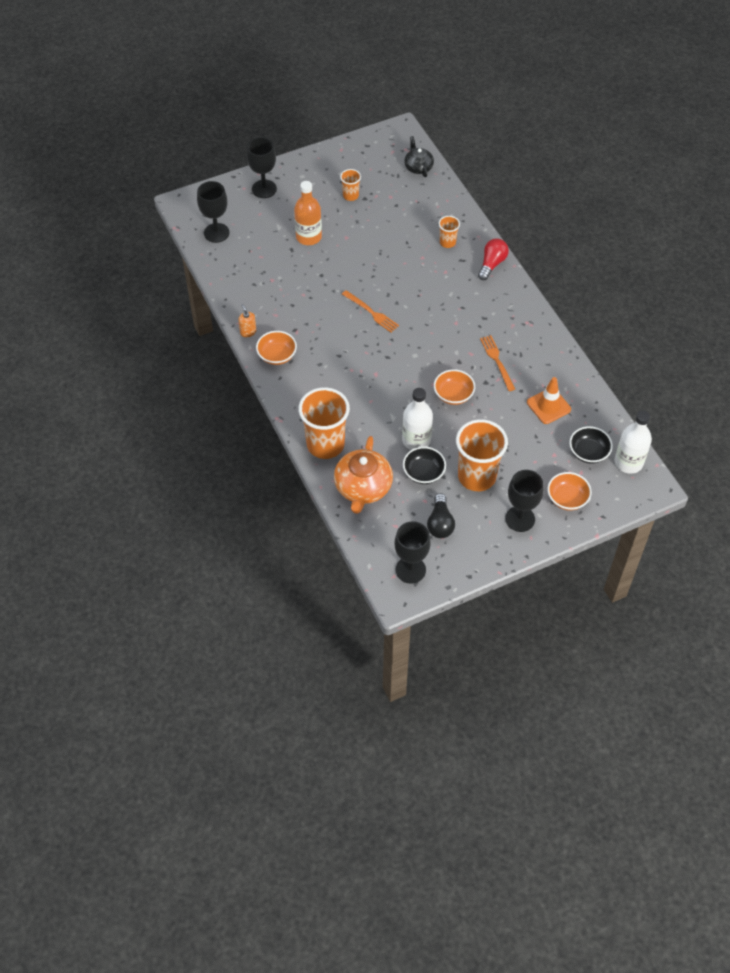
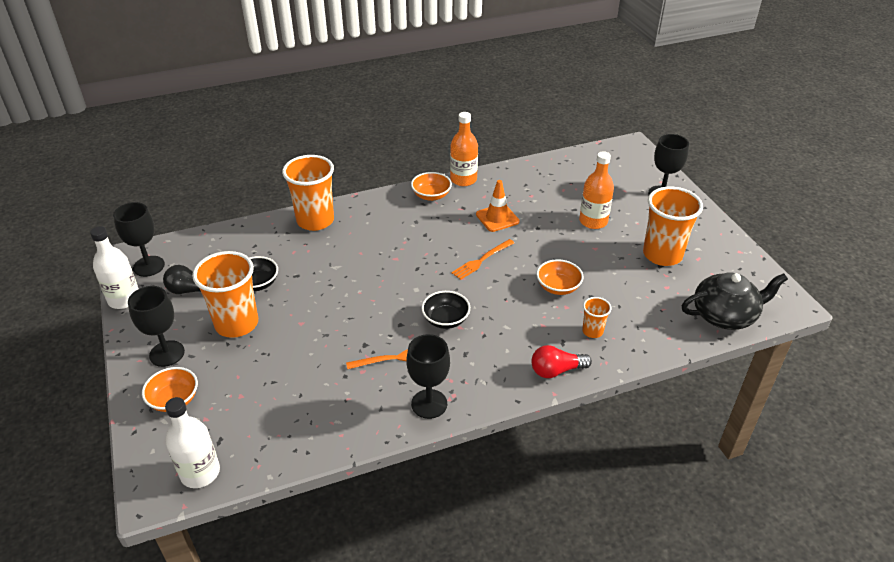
camera: 95 degrees right, 15 degrees down
(216, 233) = (594, 164): black goblet -> black goblet (429, 404)
(248, 332) = (463, 179): orange soap dispenser -> orange bottle
(350, 196) = (662, 255): orange cup -> orange cup, size x2.08
(363, 487) = (256, 241): orange teapot -> none
(416, 440) = (300, 281): white bottle -> white bottle (124, 299)
(418, 167) = (725, 315): black teapot -> black teapot, size x1.68
(453, 395) = (353, 315): orange bowl -> orange bowl (558, 287)
(492, 264) = (556, 370): red light bulb -> red light bulb turned 135 degrees clockwise
(548, 406) = (314, 400): orange traffic cone -> orange traffic cone (497, 218)
(588, 452) = (231, 431): black bowl -> black bowl (445, 319)

